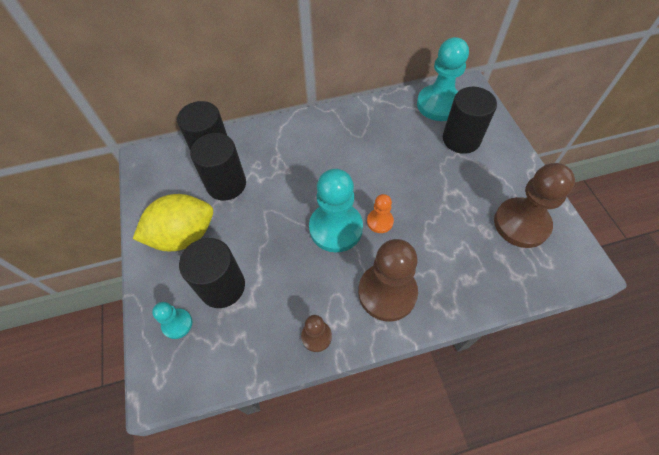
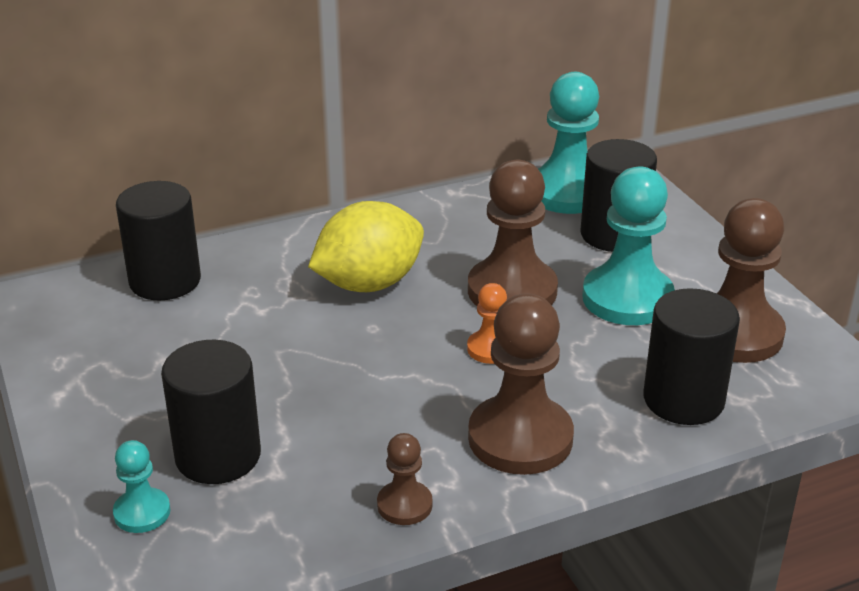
camera: 10 degrees left, 25 degrees down
(183, 236) = (131, 395): yellow lemon -> yellow lemon (369, 284)
(226, 184) = (199, 321): black cylinder -> black cylinder (683, 400)
(336, 228) = (413, 363): turquoise pawn -> turquoise pawn (627, 298)
(398, 178) = (512, 291): none -> brown pawn

